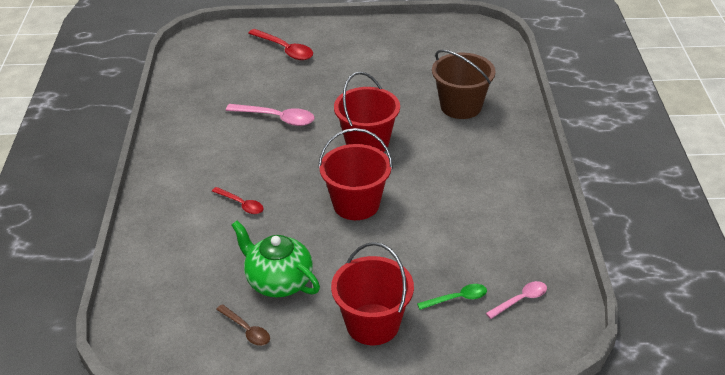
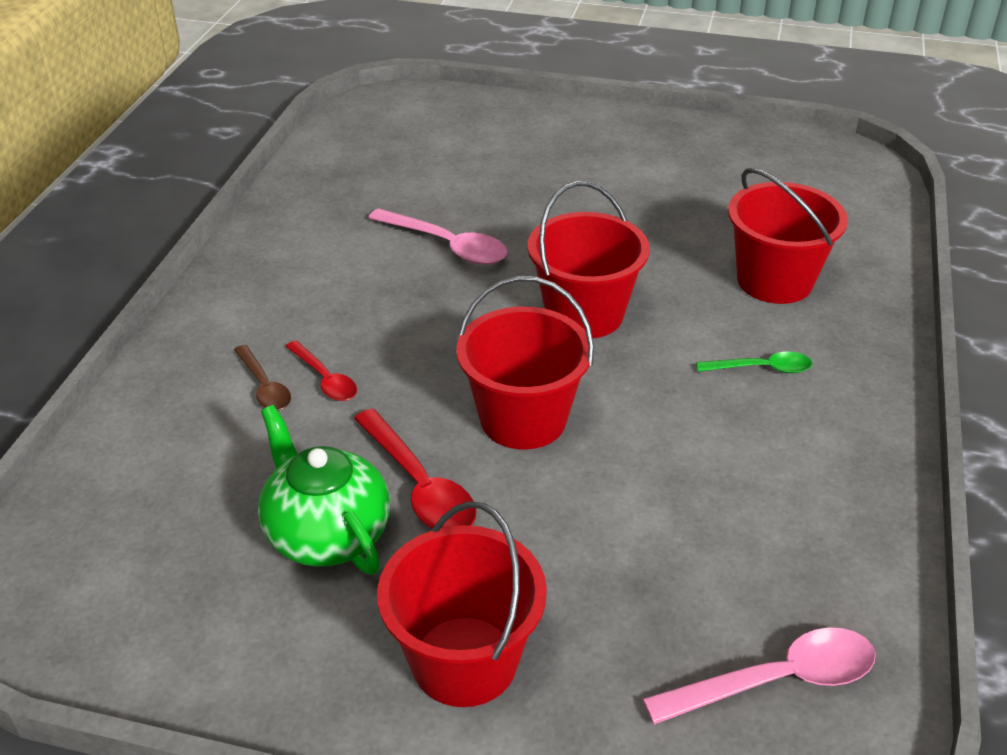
camera: 15 degrees right, 0 degrees up
(246, 330) = (230, 615): brown spoon -> brown spoon (264, 386)
(285, 50) = (506, 140): red spoon -> red spoon (419, 485)
(457, 298) = (648, 646): green spoon -> green spoon (761, 368)
(461, 106) = (774, 281): brown bucket -> red bucket
(520, 300) = (776, 680): pink spoon -> pink spoon, size x1.61

